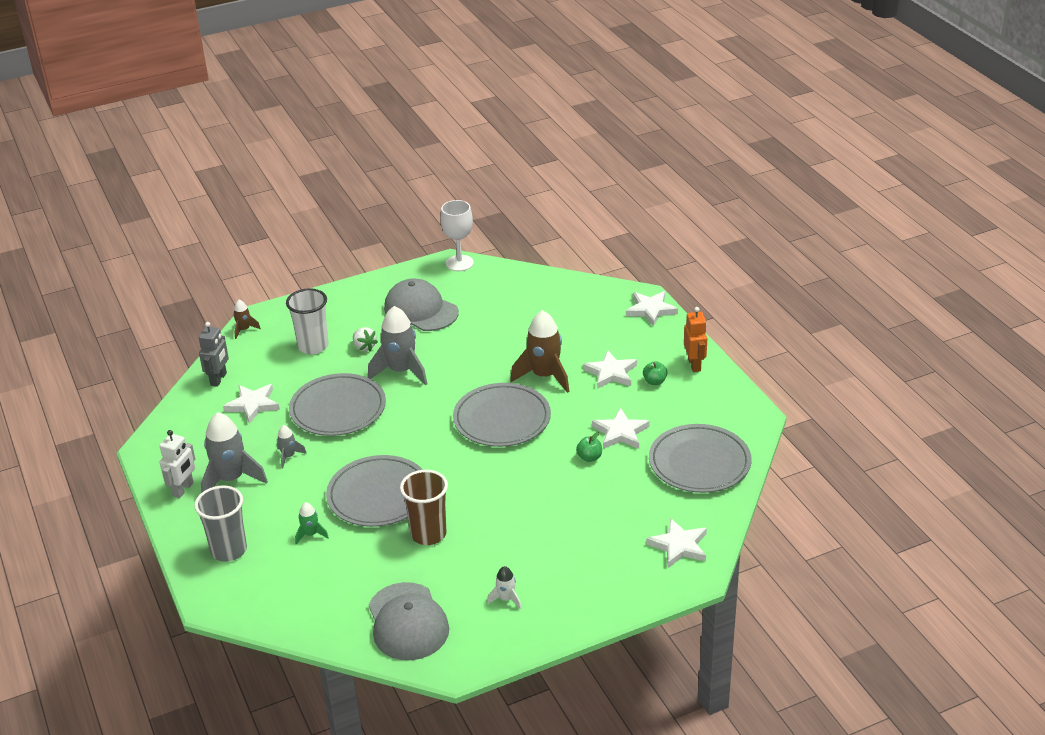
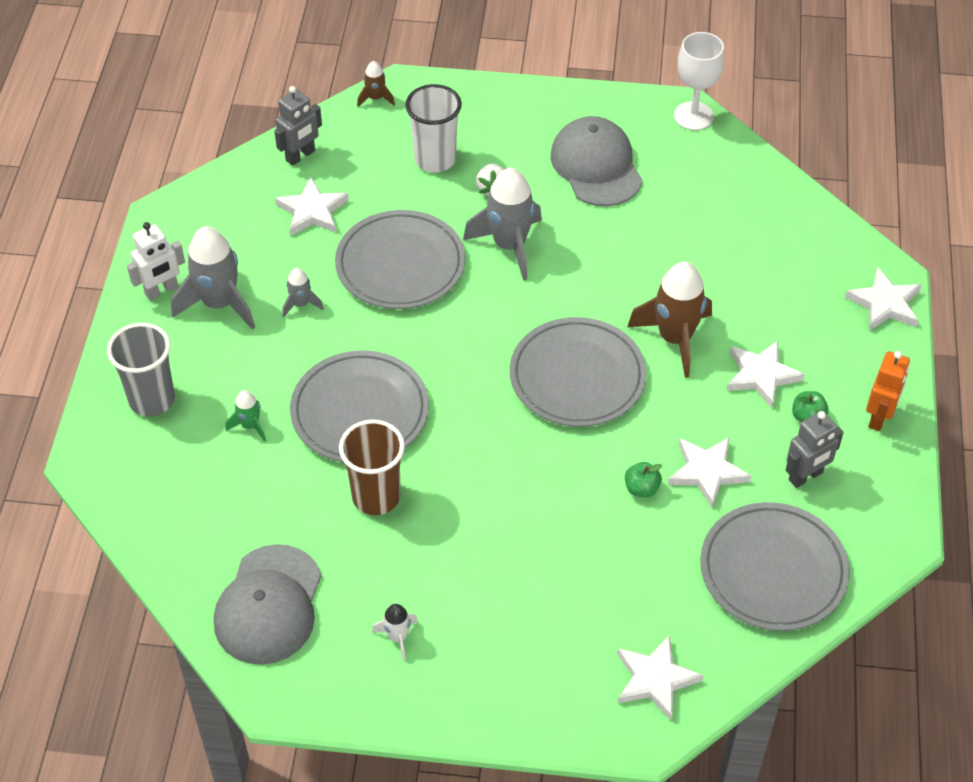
camera: 30 degrees right, 15 degrees up
(678, 410) = (806, 476): none -> grey robot

